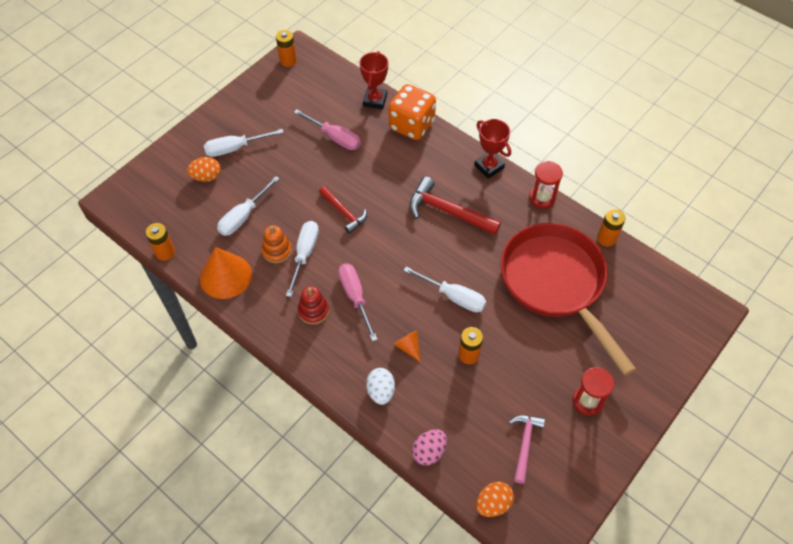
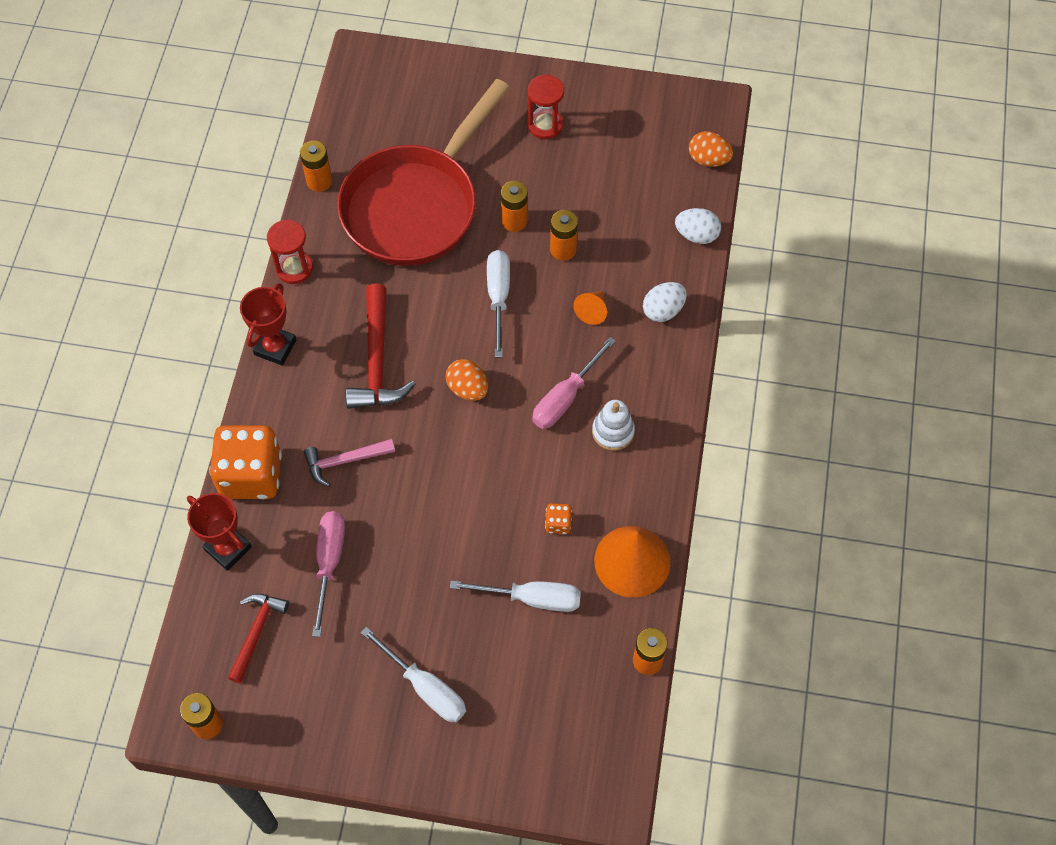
camera: 120 degrees left, 5 degrees up
(206, 177) = (498, 692): orange egg -> orange egg (467, 389)
(277, 251) = (558, 523): orange stacking toy -> orange dice
(304, 254) = (542, 488): white screwdriver -> none
(313, 311) = (613, 432): red stacking toy -> white stacking toy
(344, 213) = (451, 478): red hammer -> red hammer (256, 632)
(375, 100) = (228, 548): red trophy -> red trophy turned 60 degrees clockwise
(429, 452) = (696, 235): pink egg -> white egg
(510, 336) = (514, 221): none -> orange battery
(524, 444) = (629, 159): pink hammer -> pink hammer (344, 461)

